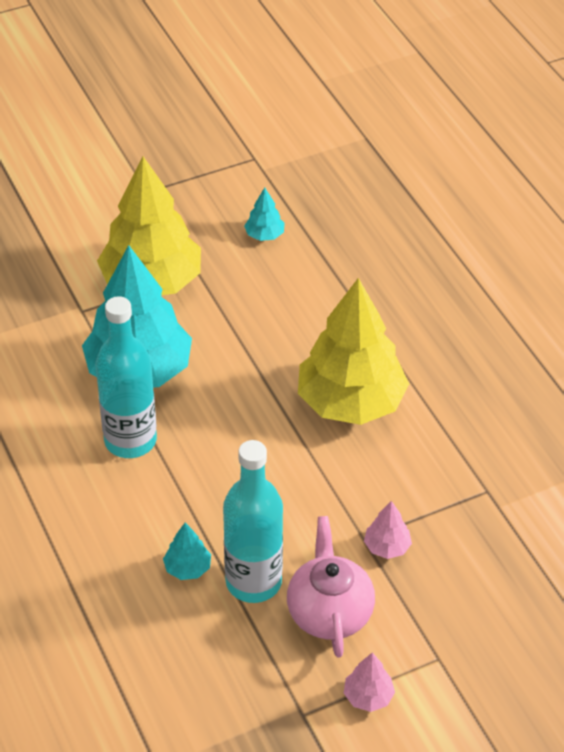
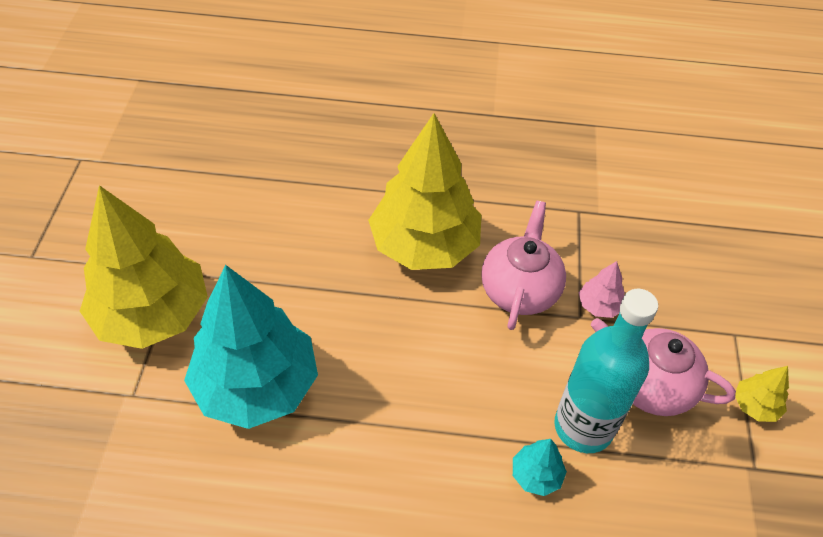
camera: 60 degrees left, 5 degrees up
(130, 440) = (341, 441): turquoise bottle -> none
(264, 235) = (180, 200): turquoise tree -> none
(357, 485) = (519, 290): none -> pink teapot
(368, 696) = (755, 406): pink tree -> yellow tree

